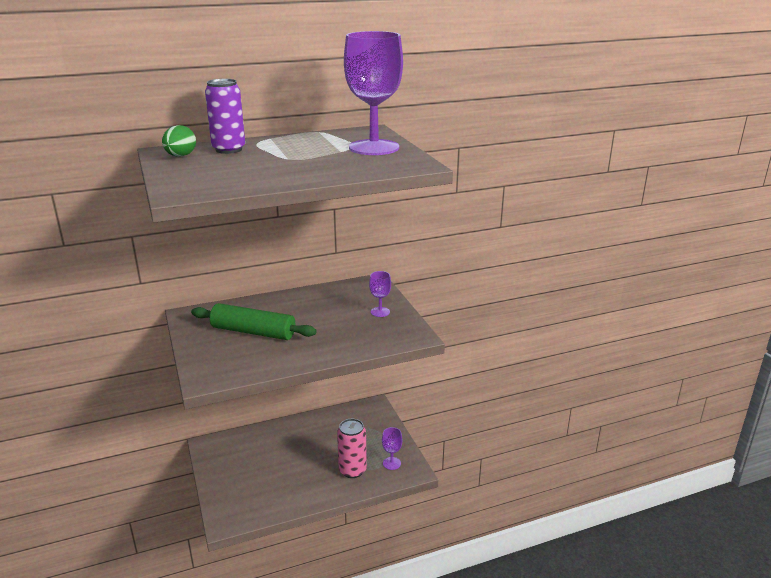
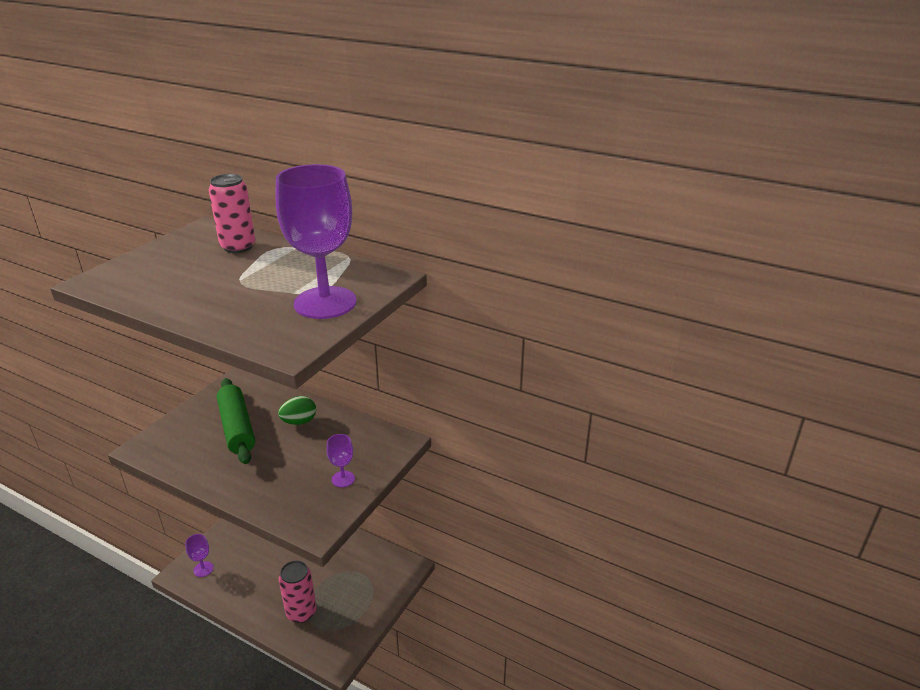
camera: 50 degrees right, 5 degrees up
(180, 156) = (197, 239): green egg -> green egg (299, 421)
(229, 149) = (238, 247): purple can -> pink can
(391, 463) = (334, 635): purple goblet -> purple goblet (203, 569)

